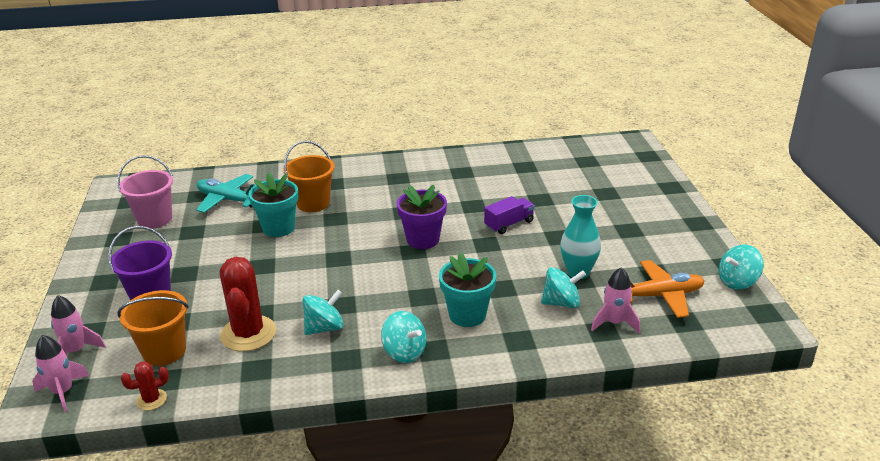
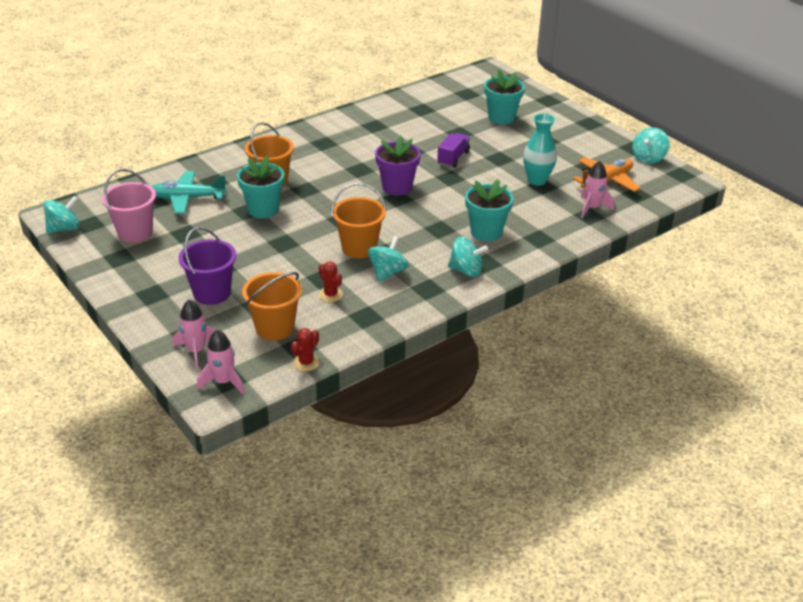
camera: 30 degrees left, 5 degrees up
(248, 333) = (330, 294): red cactus -> red cactus, size x0.49
(324, 292) = (359, 248): none -> orange bucket
(561, 303) = (545, 205): turquoise spinning top -> turquoise spinning top (64, 228)
(601, 194) = (501, 118): none -> turquoise flower pot

